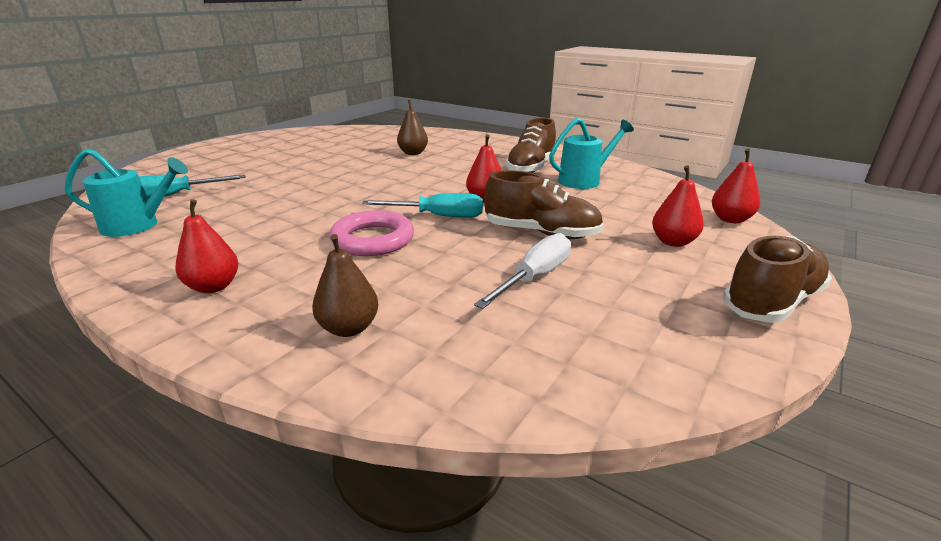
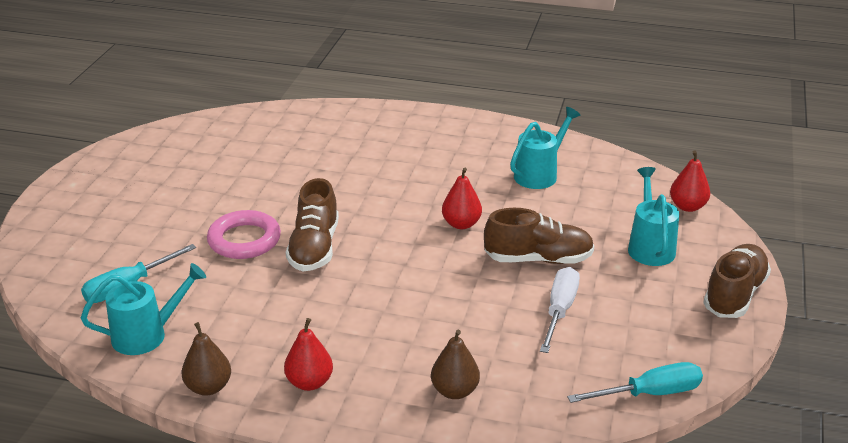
camera: 20 degrees left, 5 degrees up
(373, 239) = (397, 300): pink ring -> pink ring (244, 240)
(413, 153) = (329, 160): brown pear -> brown pear (208, 387)
(438, 216) = (433, 257): turquoise screwdriver -> turquoise screwdriver (649, 393)
(531, 168) = (476, 162): brown shoe -> brown shoe (314, 248)
(673, 242) = (649, 246): red pear -> turquoise watering can

